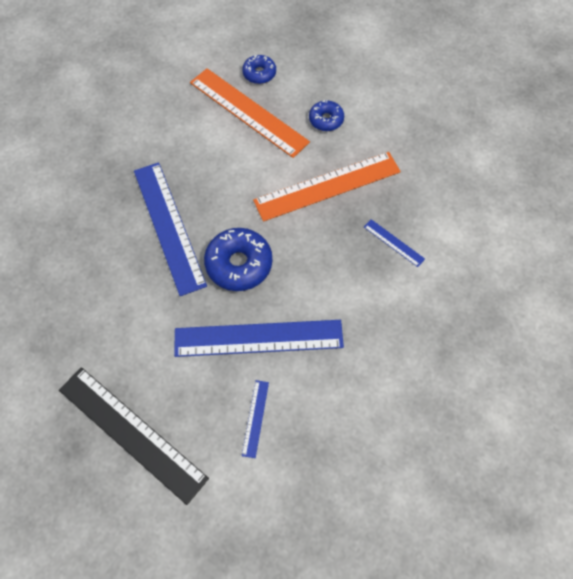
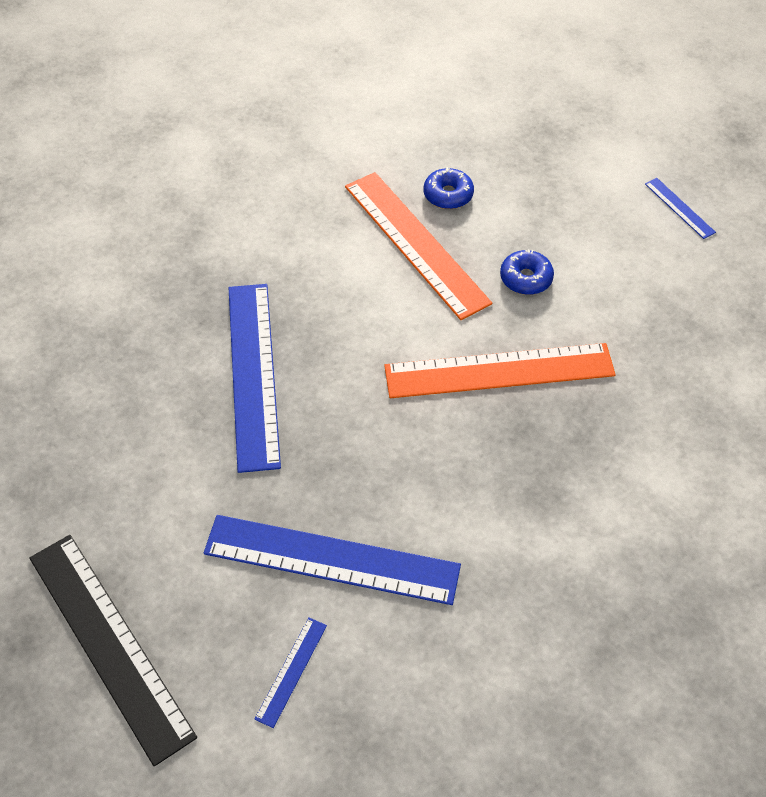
camera: 15 degrees right, 10 degrees down
(239, 264) = (336, 449): blue donut -> none
(393, 243) = (574, 474): blue ruler -> blue ruler (679, 208)

